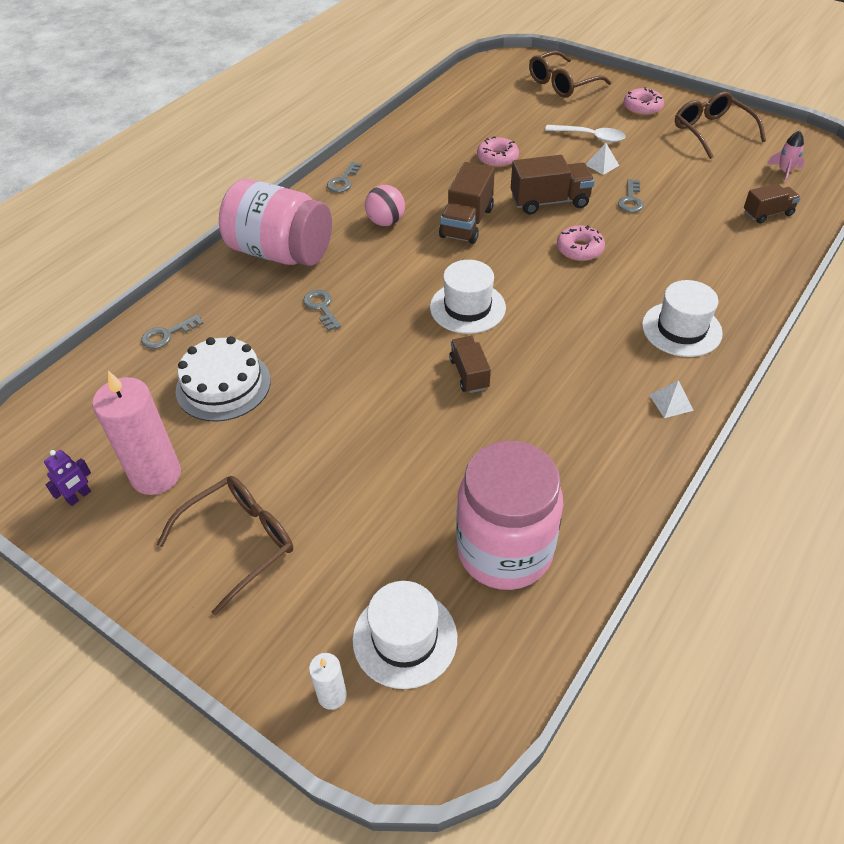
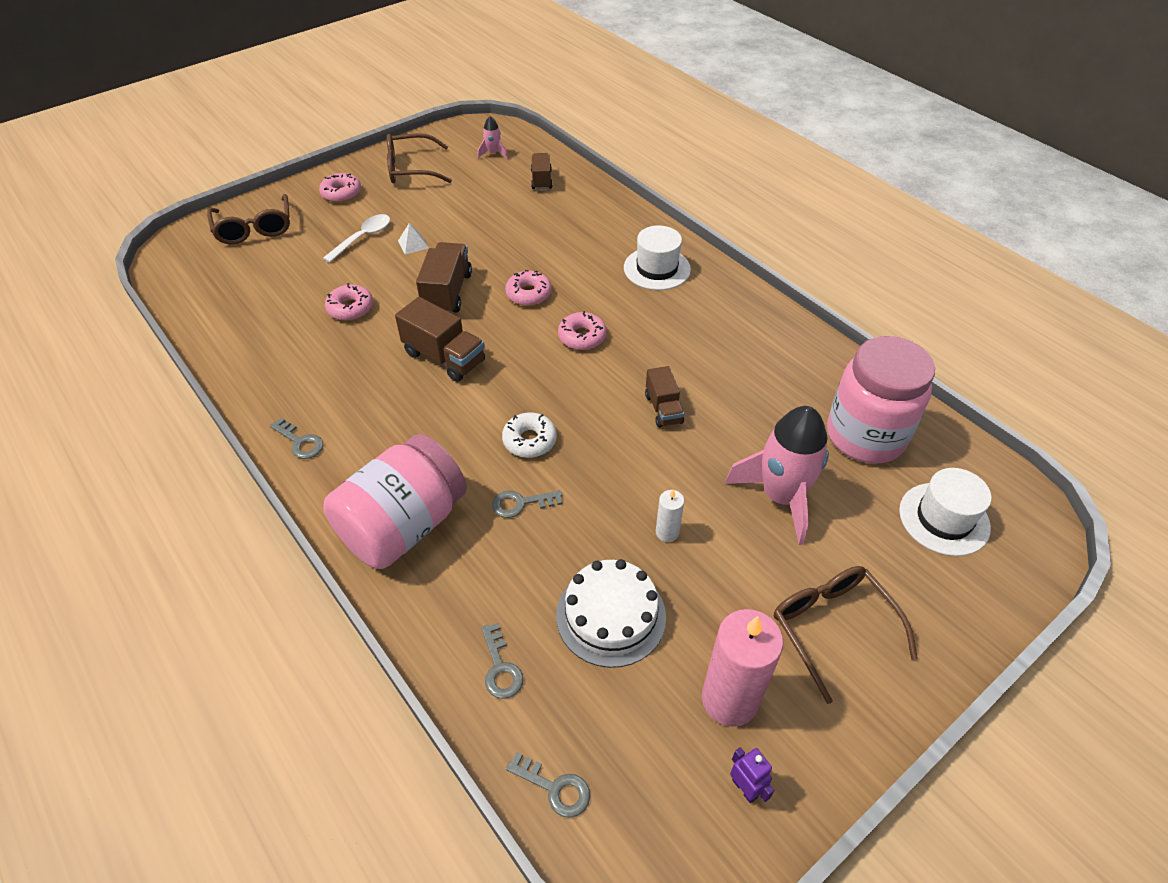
camera: 75 degrees left, 0 degrees up
(332, 695) = (996, 579): white candle -> white candle (667, 532)
(386, 222) = (403, 420): pink ball -> none
(387, 483) = (781, 497): none -> pink rocket
(392, 296) = (529, 440): none -> white donut
(467, 307) = (573, 388): white hat -> none
(469, 374) = (663, 409): brown truck -> brown truck turned 105 degrees counterclockwise
(540, 297) = (582, 337): none -> pink donut
(631, 200) = (477, 243): grey key -> grey key (555, 787)
(671, 402) = (735, 300): white pyramid -> none

